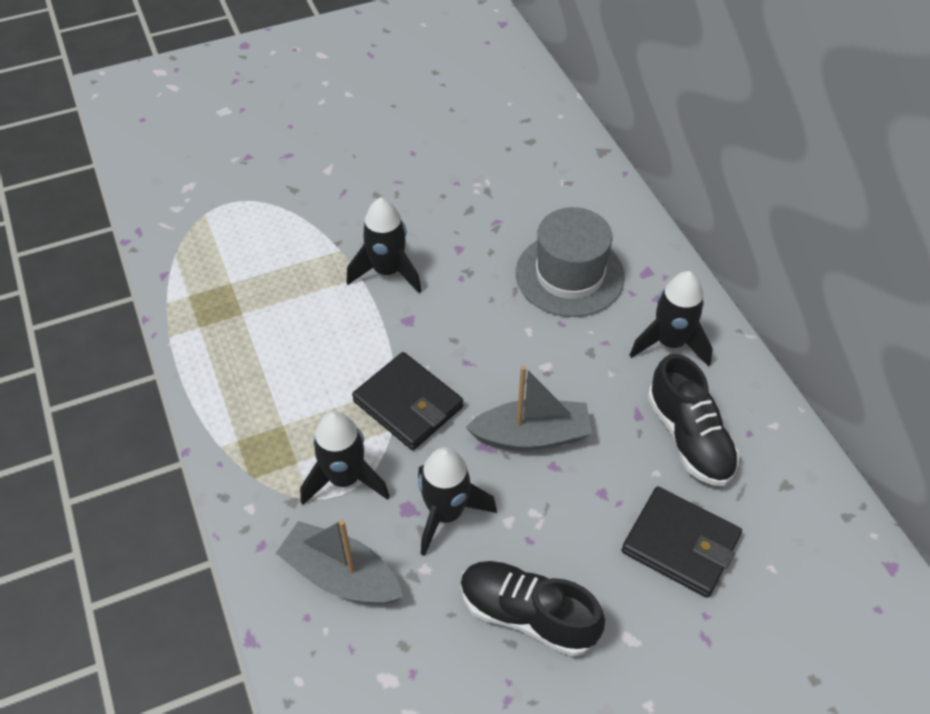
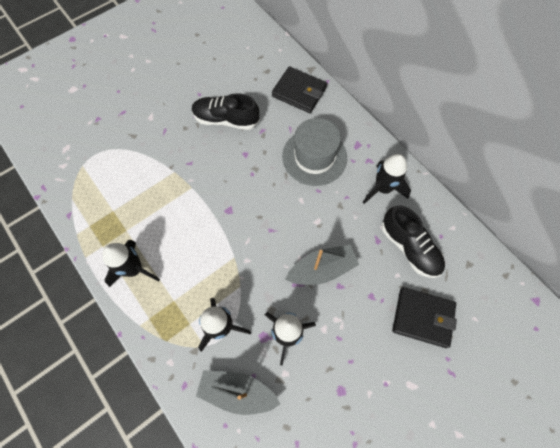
camera: 15 degrees left, 15 degrees up
(387, 271) = (207, 180): black rocket -> black rocket (134, 269)
(408, 404) = (244, 267): black wallet -> black wallet (299, 92)
(527, 614) = (351, 386): black shoe -> black shoe (226, 120)

